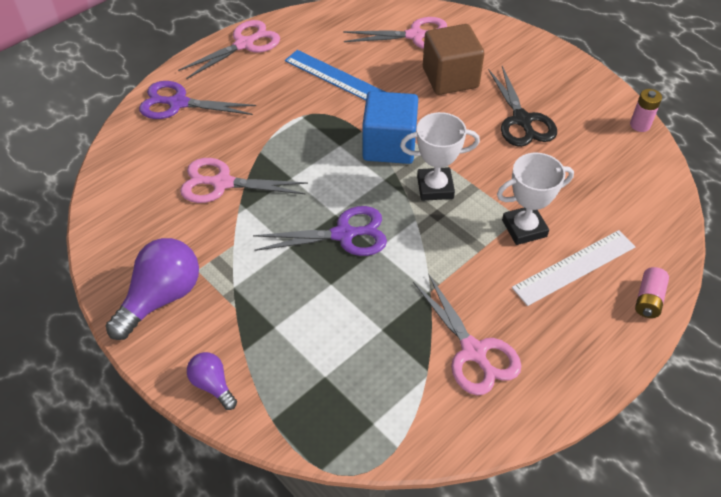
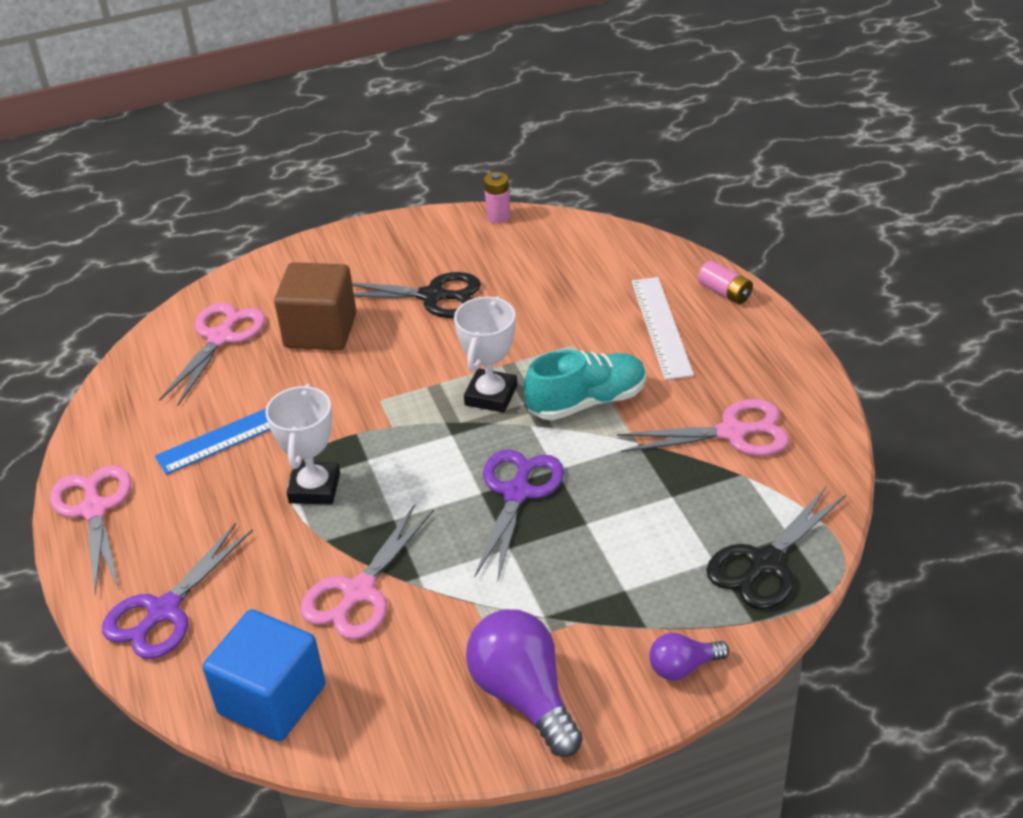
camera: 65 degrees left, 10 degrees down
(335, 413) = (765, 563): none -> black scissors
(389, 146) = (399, 415): blue cube -> blue cube (272, 699)
(458, 245) = (587, 402): none -> turquoise shoe
(524, 228) = (591, 345): white trophy -> white trophy (314, 488)

